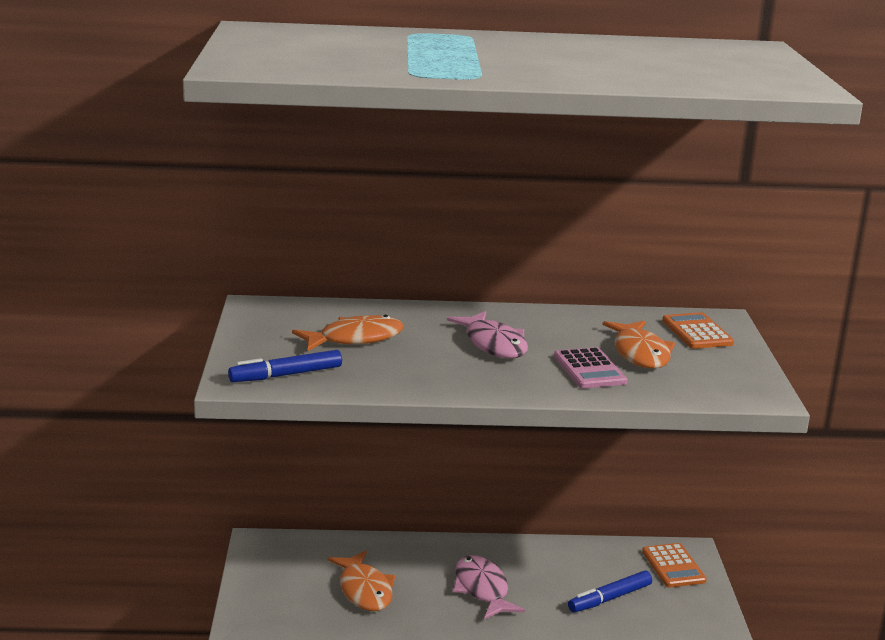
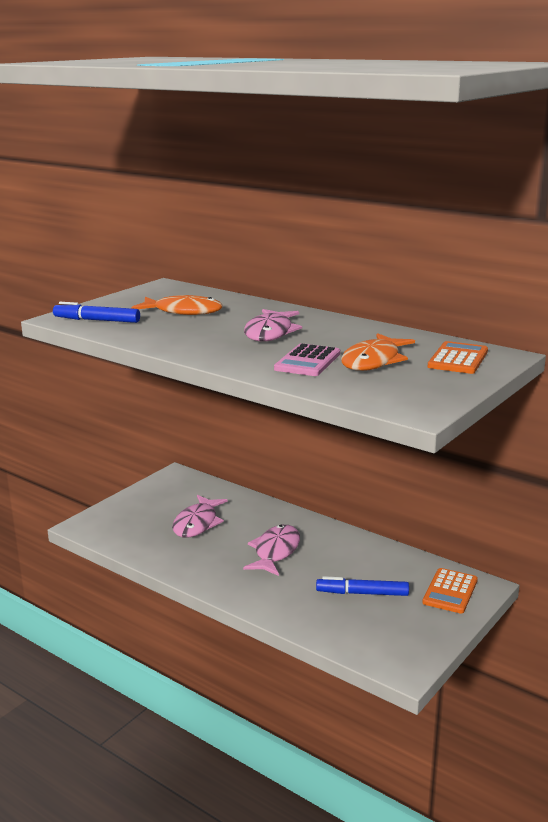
camera: 40 degrees right, 0 degrees up
(364, 590) = (197, 523): orange fish -> pink fish

